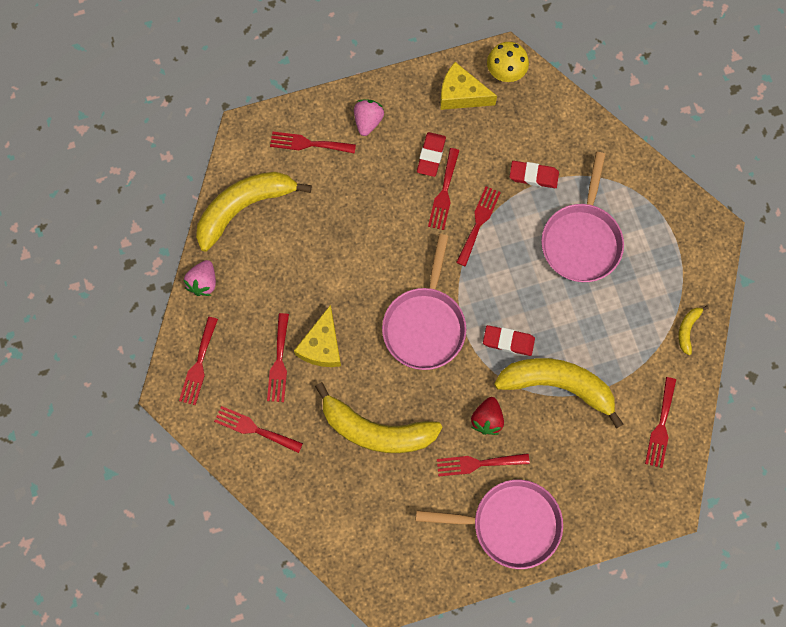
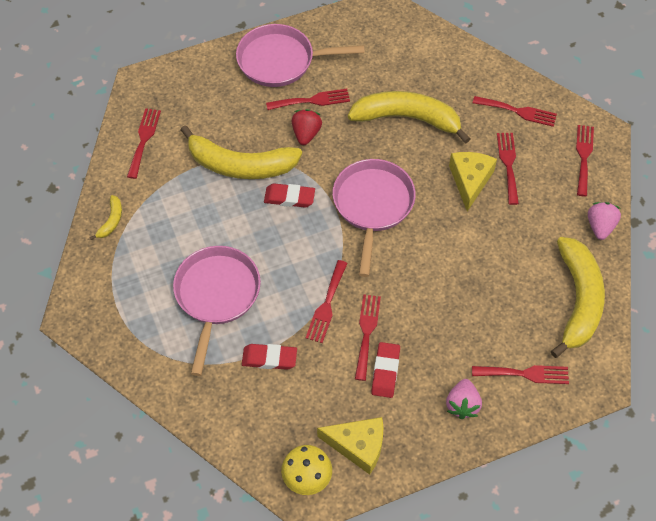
camera: 175 degrees right, 15 degrees down
(244, 207) = (578, 300): yellow banana -> yellow banana turned 45 degrees counterclockwise

